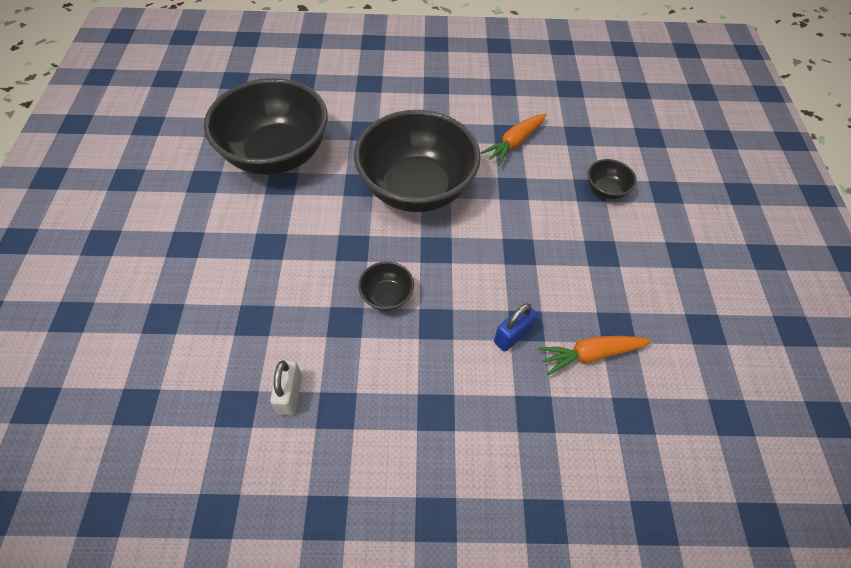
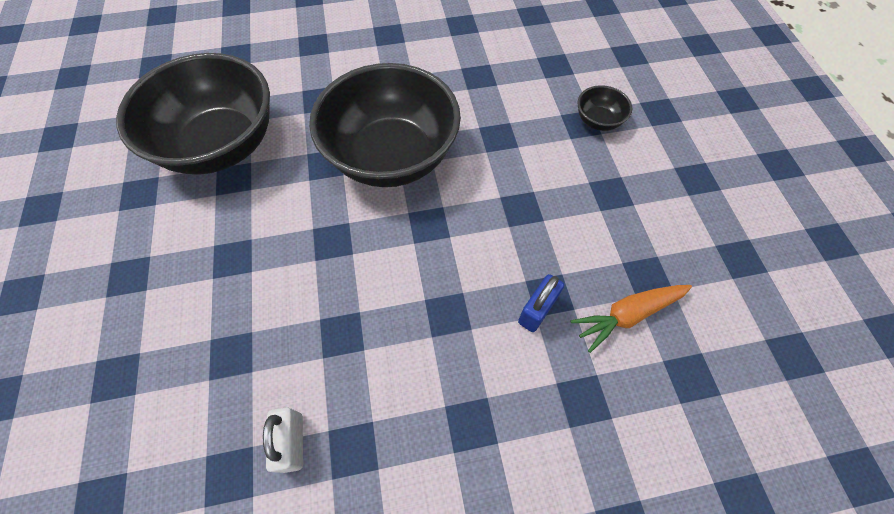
camera: 10 degrees left, 5 degrees up
(387, 296) = (384, 292): black bowl -> none
(514, 143) = (488, 85): orange carrot -> none

